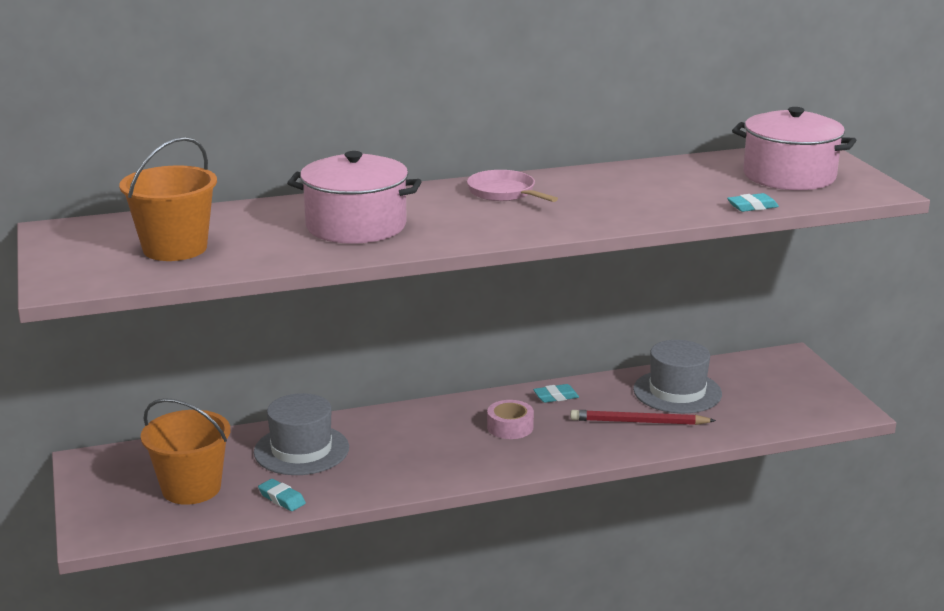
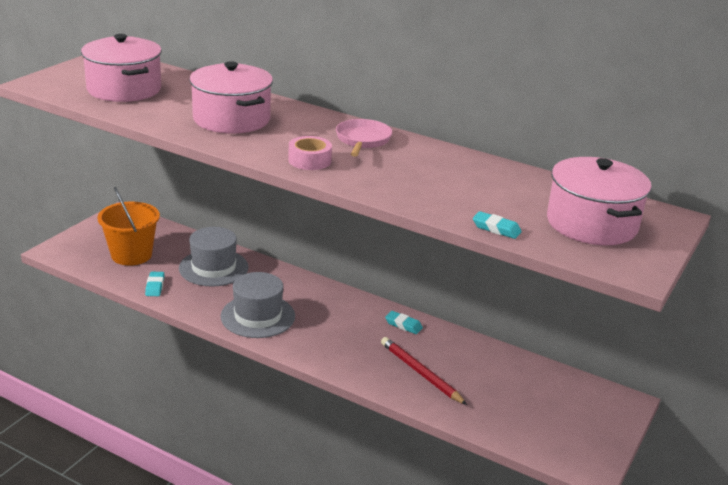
camera: 45 degrees right, 5 degrees up
(175, 248) = (124, 89): orange bucket -> pink pot
(510, 427) = (339, 325): pink tape -> pink tape (309, 160)
(677, 392) = (487, 371): grey hat -> grey hat (258, 316)

